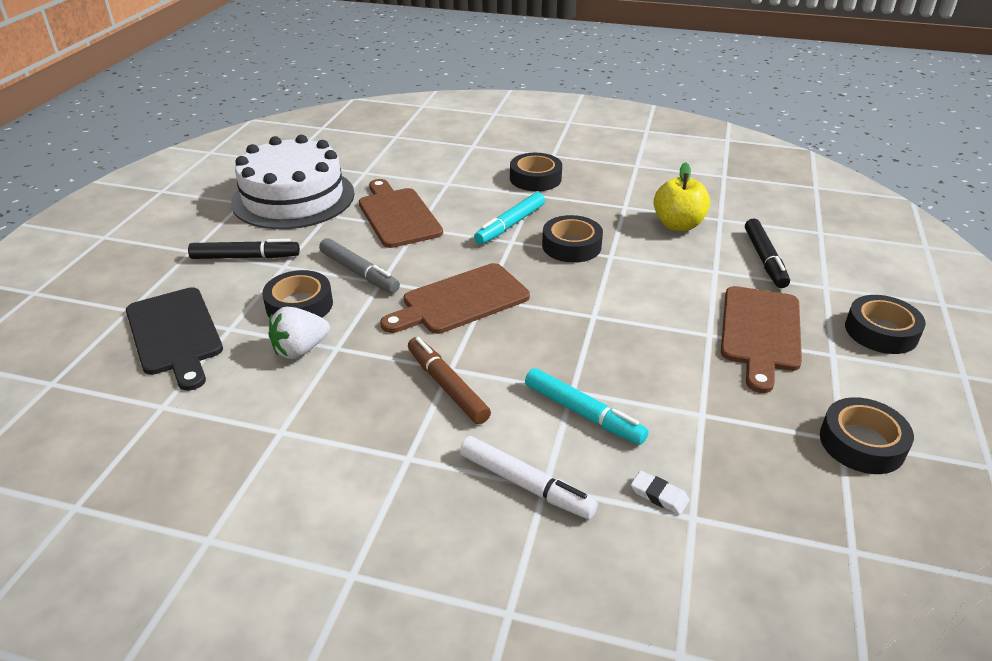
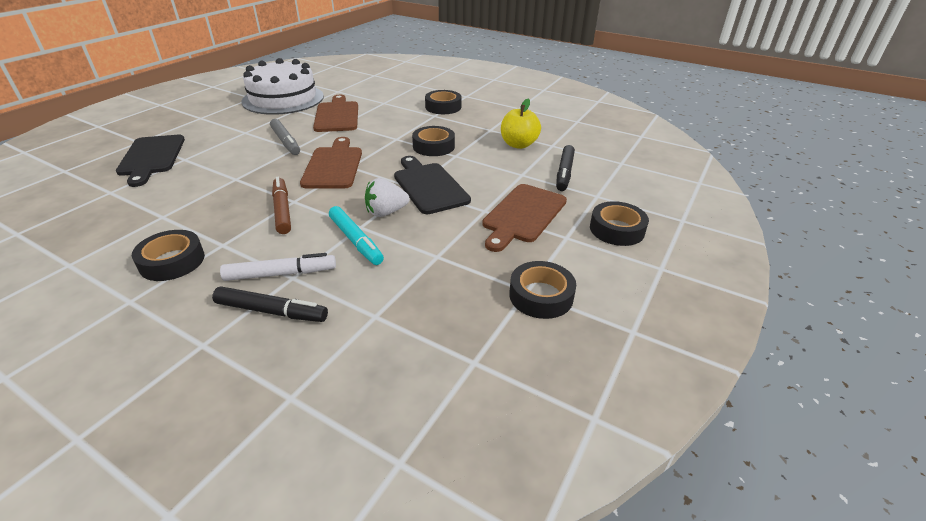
camera: 15 degrees right, 0 degrees up
(245, 257) = (227, 125): black marker -> black marker (272, 311)
(299, 305) = (235, 153): black tape -> black tape (172, 261)
(300, 350) = (213, 176): white strawberry -> white strawberry (386, 212)
(460, 300) = (334, 166): brown cutting board -> brown cutting board turned 105 degrees clockwise
(510, 225) = (403, 130): turquoise marker -> none
(526, 485) = (281, 274): white marker -> white marker turned 60 degrees counterclockwise
(613, 310) = (429, 186): none -> black cutting board
(659, 495) = (363, 298): white eraser -> none

